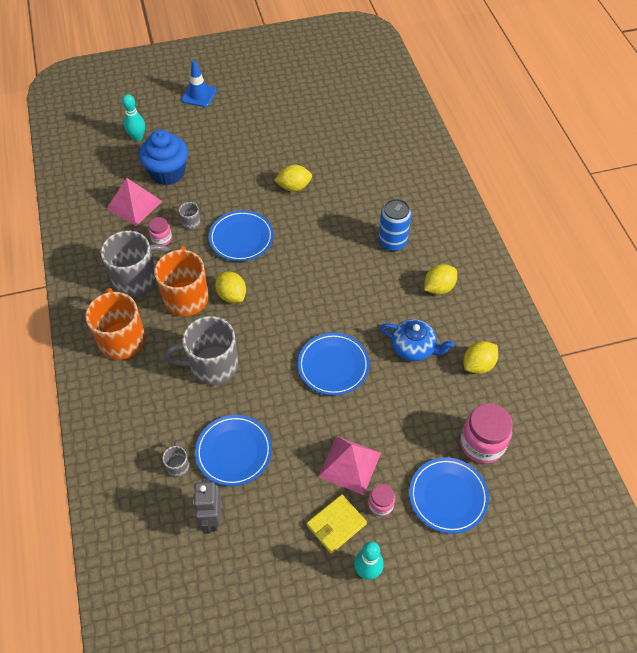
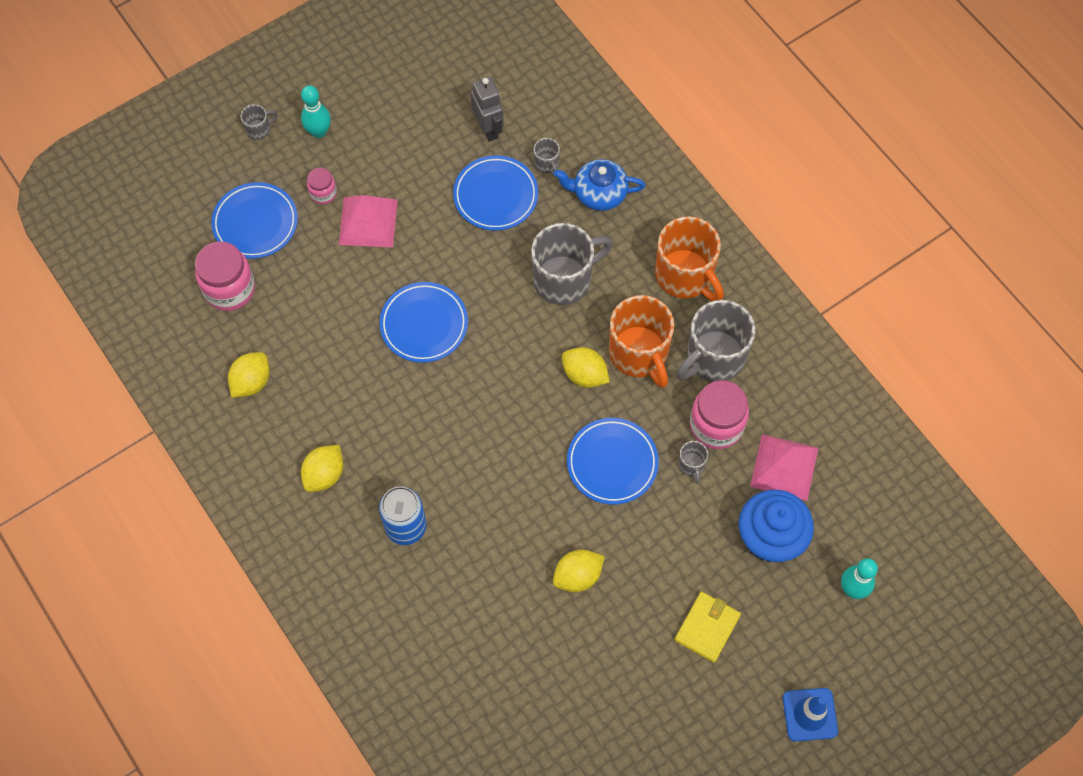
camera: 160 degrees right, 10 degrees up
(161, 239) = (716, 425): pink jar -> pink jar, size x1.87
(336, 524) = (362, 161): yellow wallet -> yellow wallet (707, 627)
(414, 348) = (335, 378): blue teapot -> blue teapot (598, 194)
(424, 594) = (259, 129): none -> grey mug

